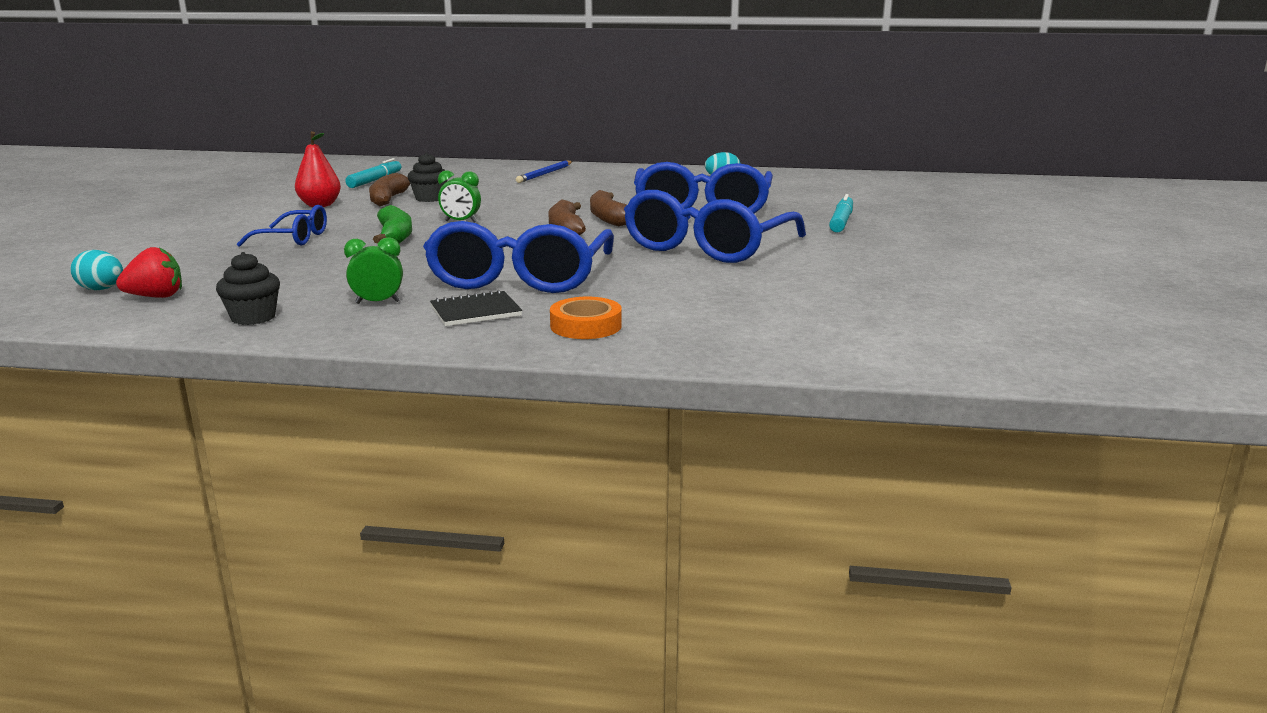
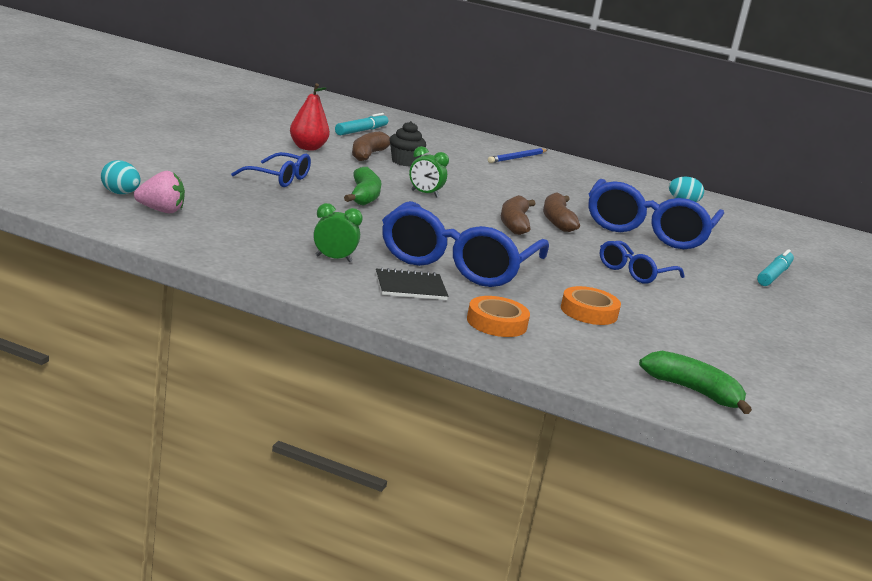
camera: 10 degrees right, 0 degrees up
(156, 297) = (160, 211): red strawberry -> pink strawberry
(253, 317) = (232, 249): black cupcake -> none
(679, 293) = (589, 312): none -> orange tape
(707, 247) = (634, 272): blue glasses -> blue glasses, size x0.51
(827, 344) = (693, 391): none -> green banana

